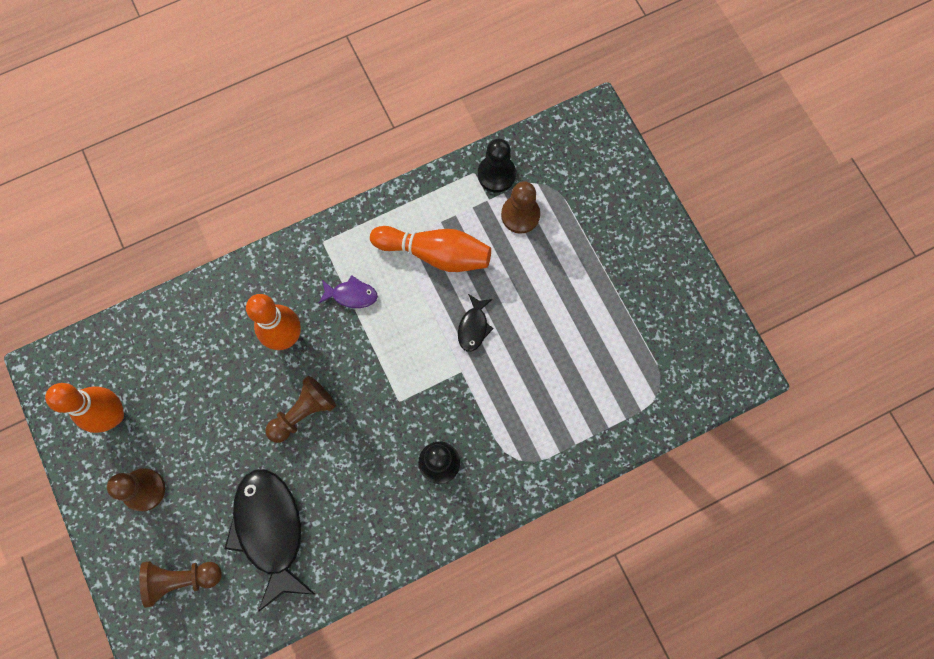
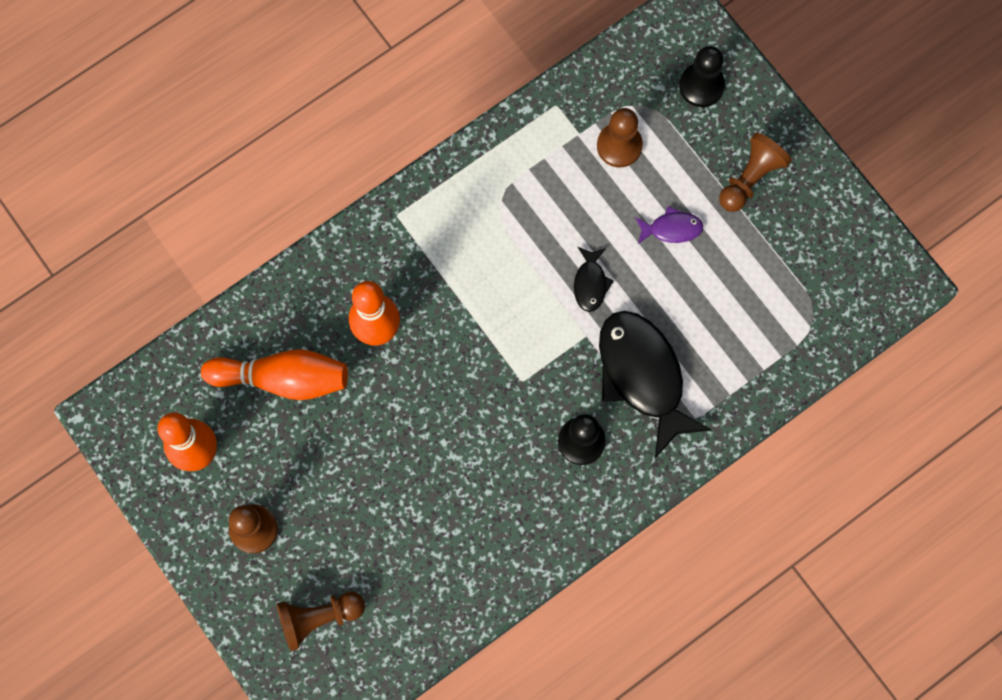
camera: 10 degrees left, 0 degrees up
(270, 530) = (407, 548): black fish -> black fish (643, 376)
(303, 412) = (416, 413): brown pawn -> brown pawn (750, 178)
(351, 295) = (443, 270): purple fish -> purple fish (671, 229)
(435, 253) = (530, 206): orange bowling pin -> orange bowling pin (283, 379)
(496, 174) = (582, 103): black pawn -> black pawn (701, 86)

